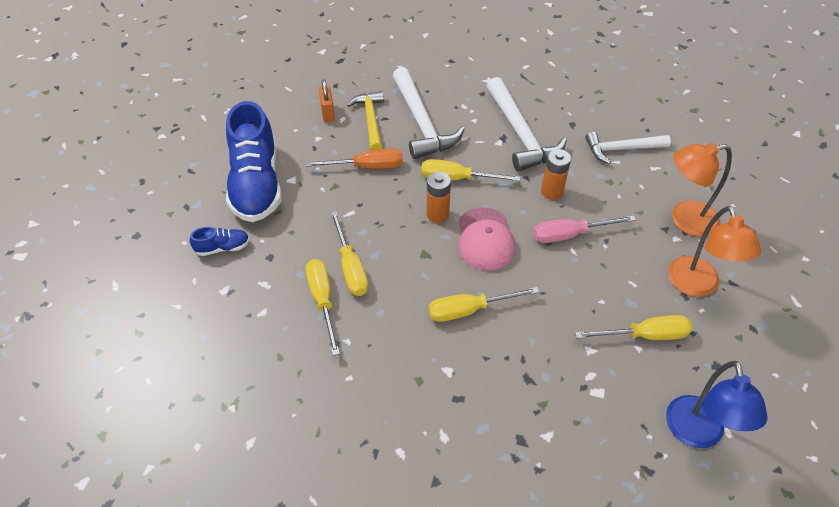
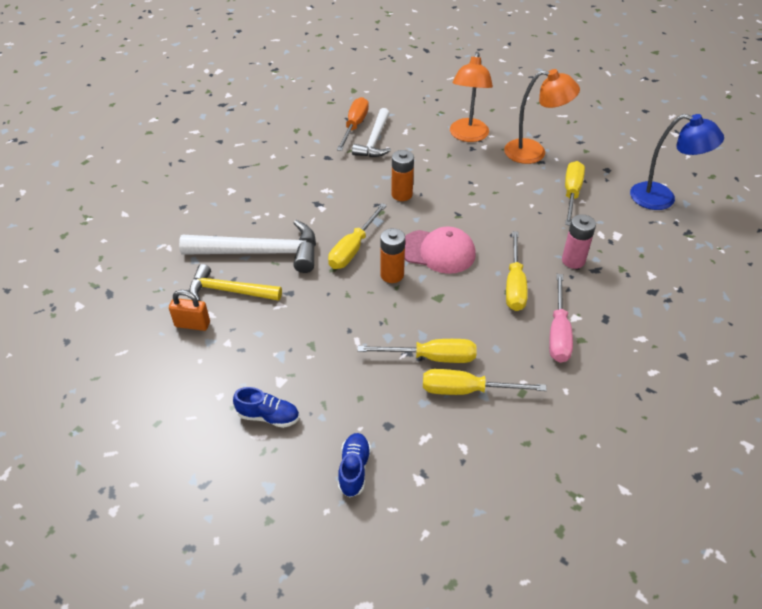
camera: 70 degrees left, 5 degrees down
(256, 184) = (268, 416): blue shoe -> blue shoe, size x0.42
(367, 166) = (298, 311): orange screwdriver -> orange screwdriver (354, 126)
(520, 134) = (319, 191): white hammer -> none
(531, 355) = (573, 261): none -> pink battery
(570, 234) = (455, 199): pink screwdriver -> pink screwdriver (558, 333)

